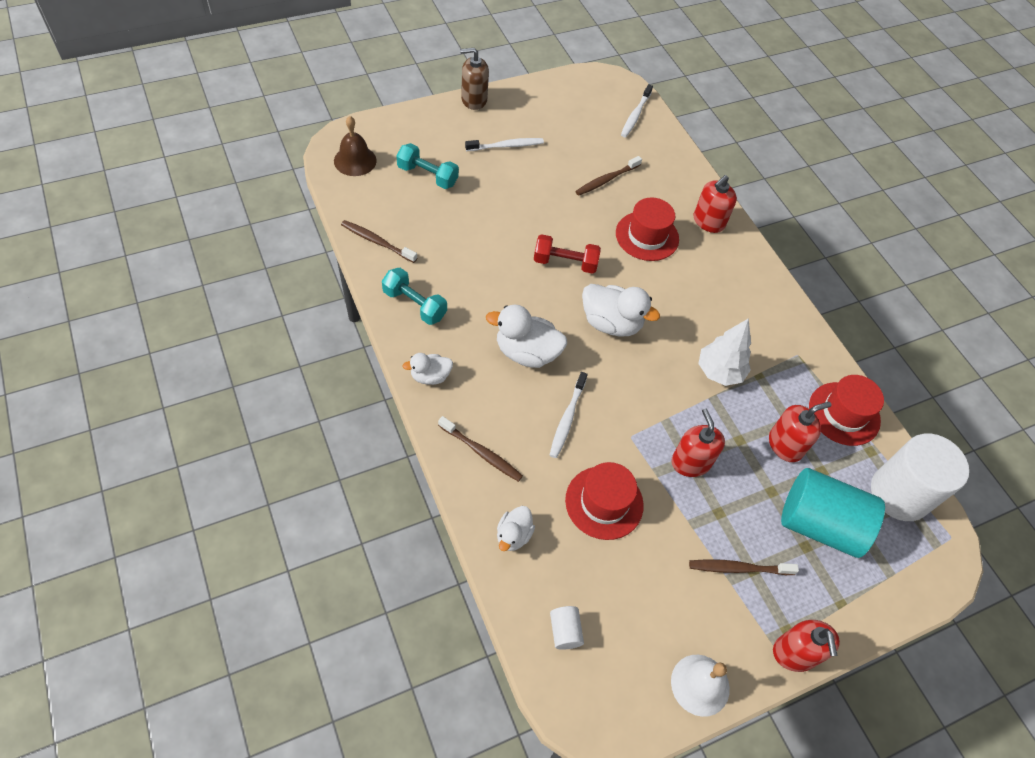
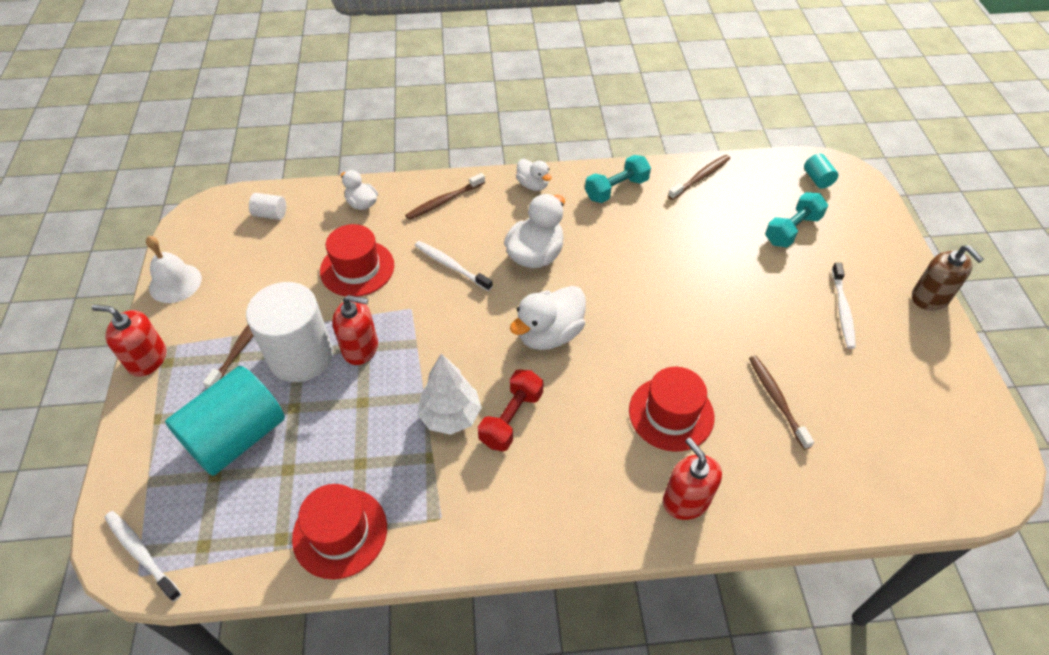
camera: 115 degrees right, 5 degrees down
(355, 160) = (817, 179): brown bell -> turquoise cylinder
(430, 376) = (533, 185): white duck -> white duck turned 135 degrees clockwise
(474, 99) = (930, 297): brown soap dispenser -> brown soap dispenser turned 135 degrees clockwise
(565, 263) = (644, 317): red dumbbell -> red dumbbell (511, 418)
(635, 115) = (915, 482): white toothbrush -> white toothbrush (141, 554)
(785, 445) = (334, 445): red soap dispenser -> none
(899, 493) = (217, 543): white cylinder -> white cylinder (301, 356)

